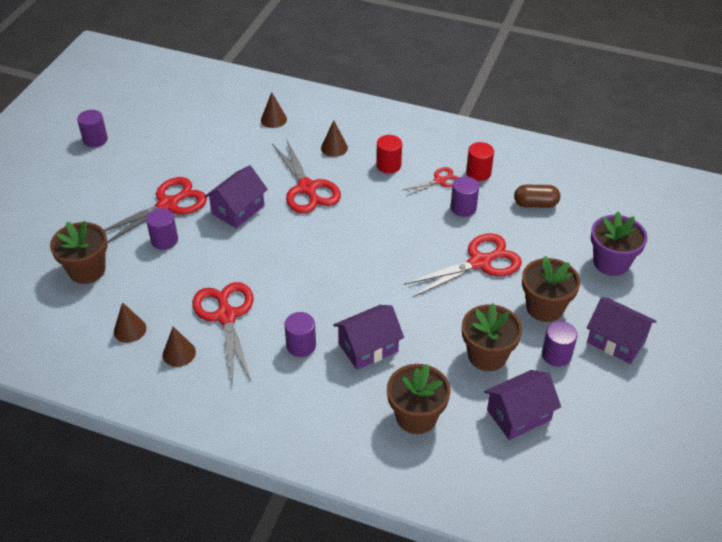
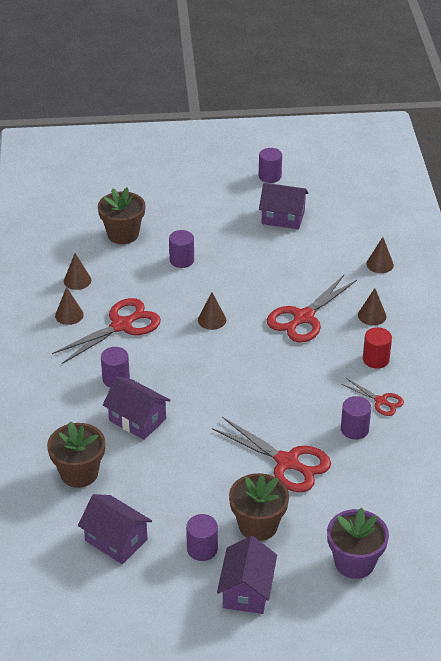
camera: 65 degrees right, 5 degrees down
(168, 205) = (223, 246): red scissors -> none
(238, 210) = (246, 286): purple house -> purple house (283, 217)
(266, 248) = (212, 320): none -> brown cone
(478, 173) = (415, 426): red cylinder -> none
(487, 355) = (173, 500): brown flower pot -> none
(535, 204) = (400, 481): brown capsule -> none

